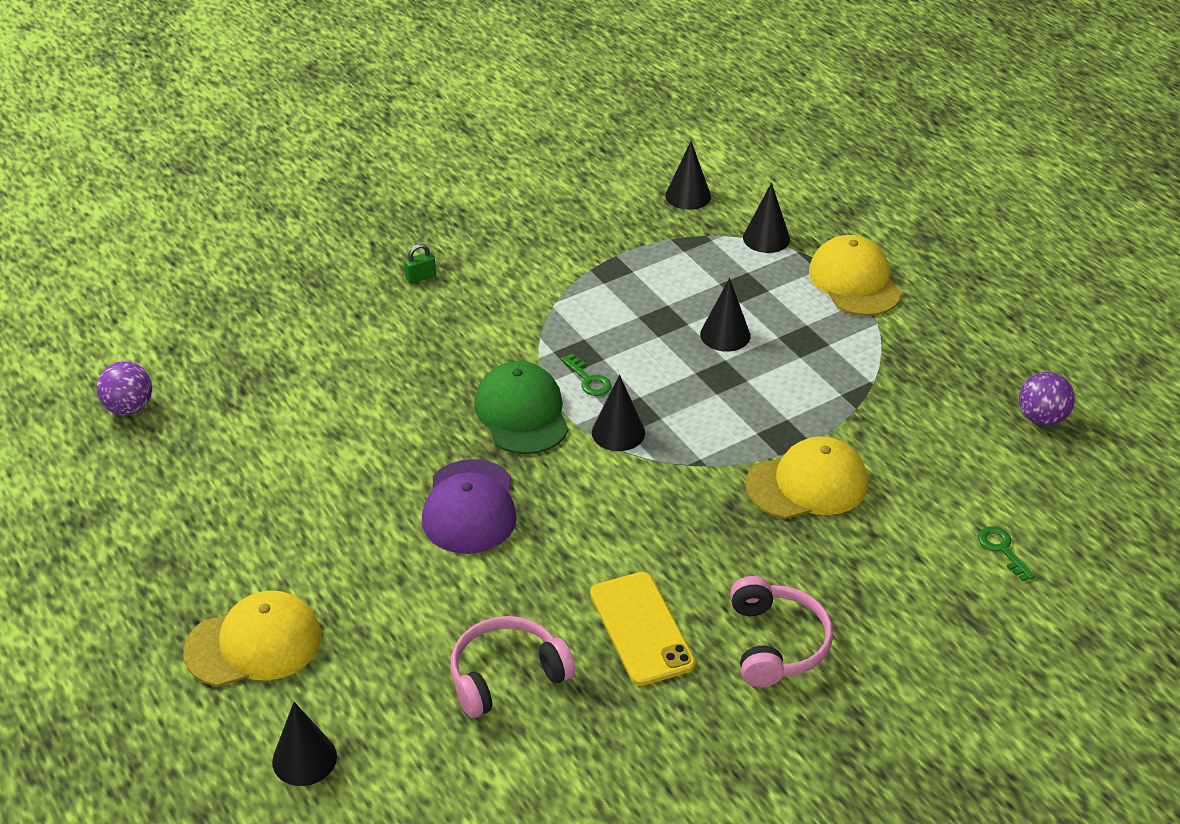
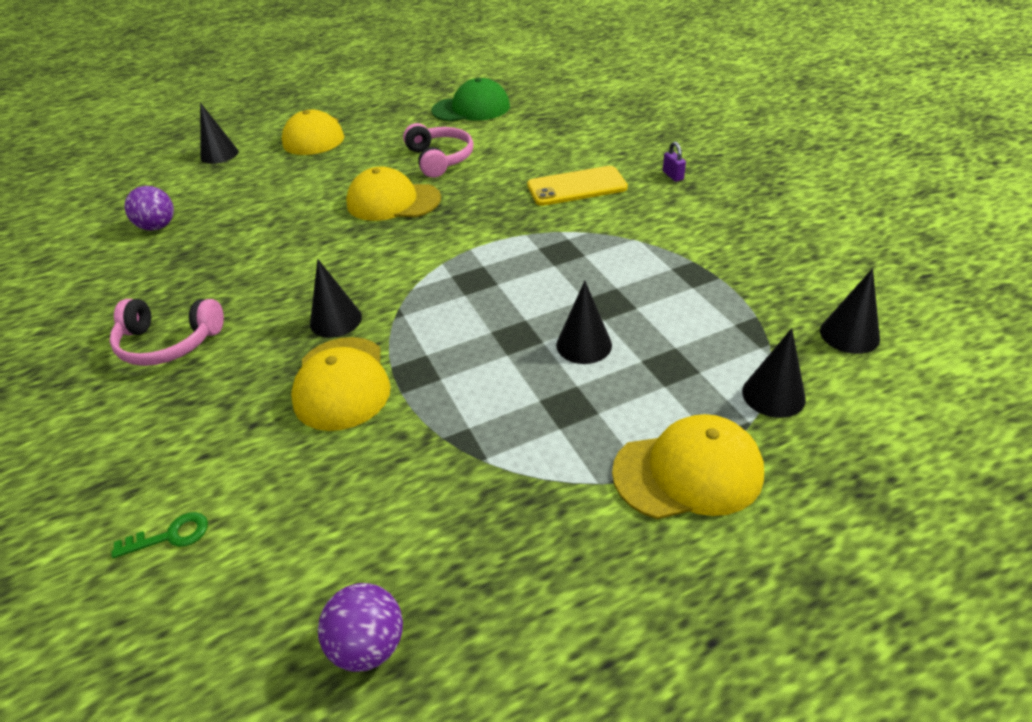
camera: 100 degrees right, 0 degrees up
(129, 408) = (531, 88): purple ball -> purple ball (158, 227)
(420, 277) = (673, 176): green padlock -> purple padlock
(470, 507) = (393, 201): purple cap -> yellow cap
(506, 675) = (230, 217): pink headphones -> pink headphones (440, 159)
(522, 413) = (490, 223): green cap -> green cap (471, 108)
(589, 380) = (526, 256): green key -> none
(618, 432) = (453, 270): black cone -> black cone (336, 320)
(641, 628) = (231, 274): yellow phone -> yellow phone (576, 187)

